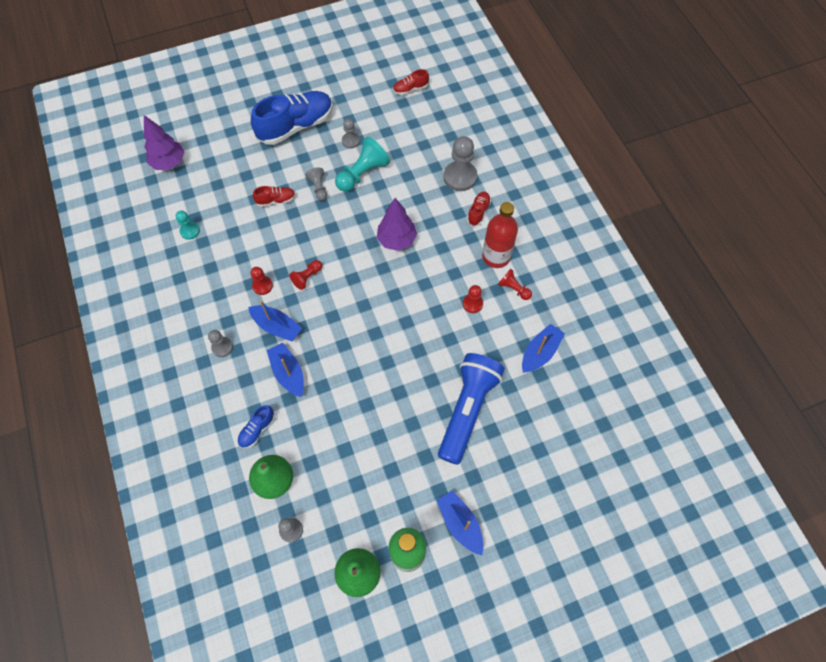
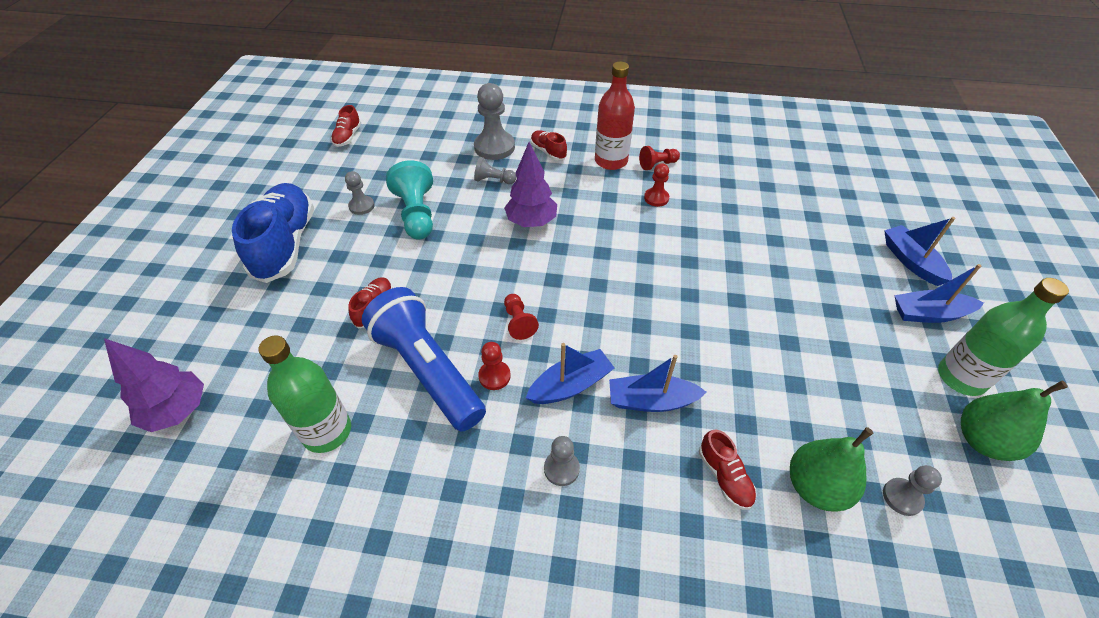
camera: 60 degrees left, 15 degrees down
(190, 231) = (327, 431): turquoise pawn -> green bottle
(257, 430) = (724, 477): blue shoe -> red shoe
(318, 188) = (397, 259): grey pawn -> grey pawn (494, 180)
(468, 410) = (786, 252): blue flashlight -> blue flashlight (428, 370)
(540, 352) = (742, 176): blue boat -> blue boat (911, 261)

